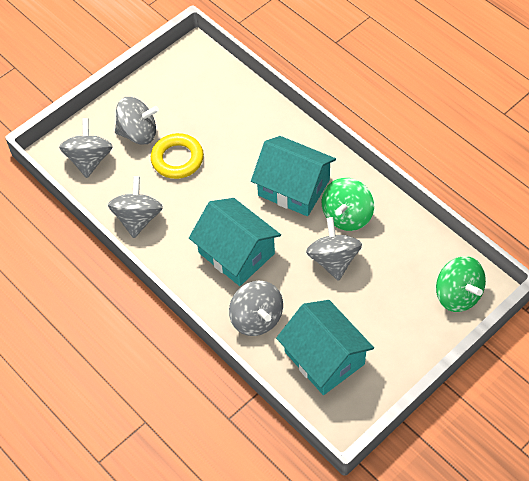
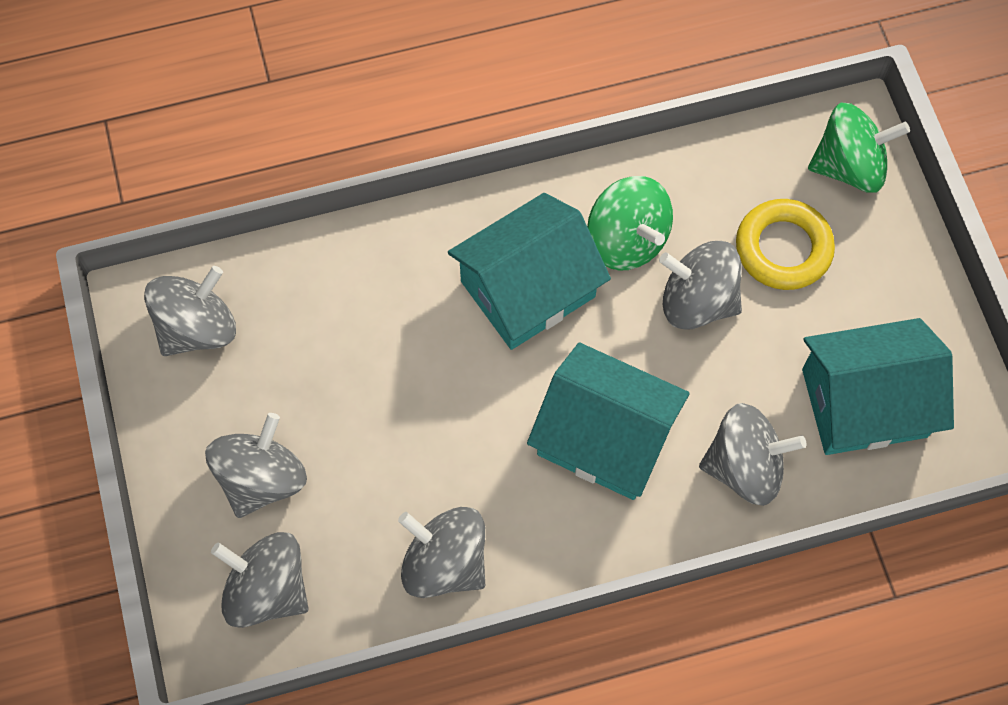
camera: 65 degrees left, 10 degrees up
(177, 159) = (359, 440): yellow ring -> yellow ring (783, 248)
(195, 76) = (197, 328): none -> grey spinning top
(236, 253) = (604, 437): turquoise house -> turquoise house turned 45 degrees clockwise

